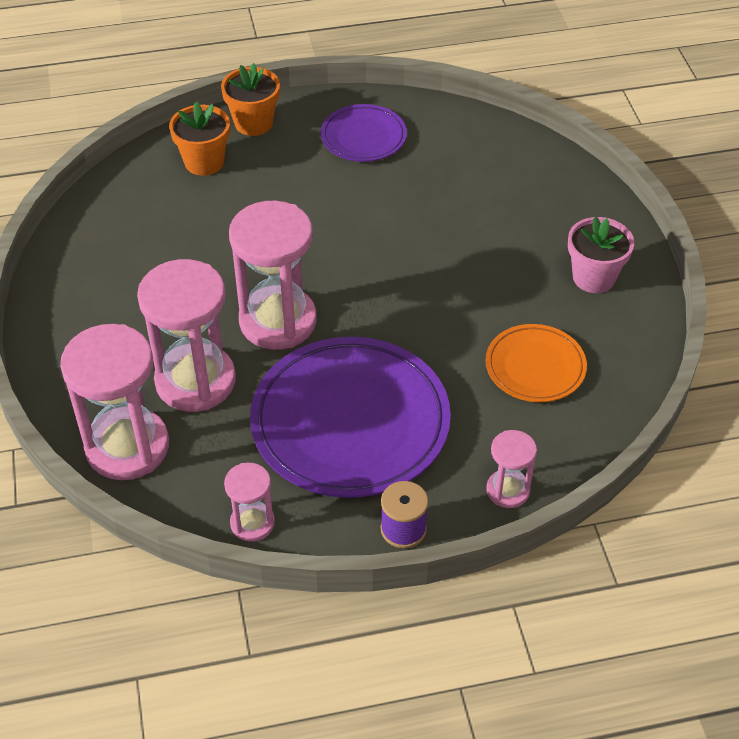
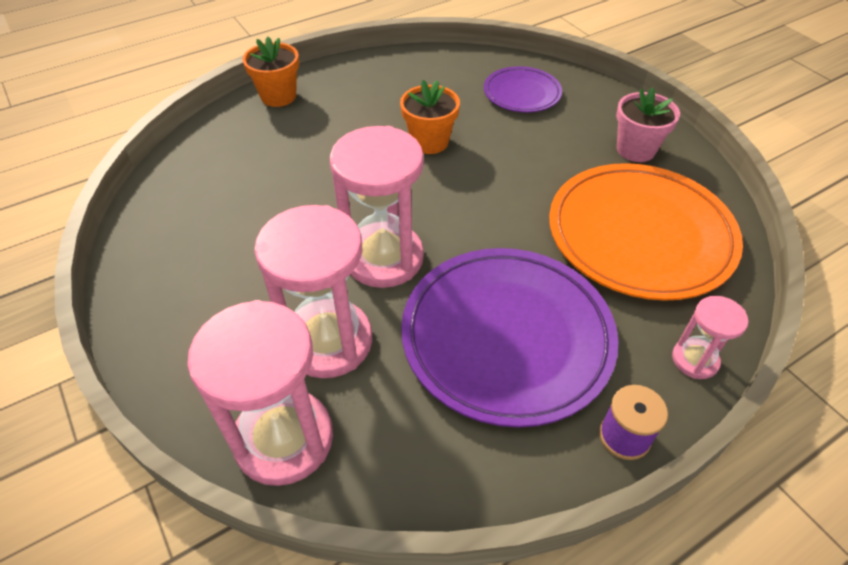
camera: 20 degrees left, 0 degrees up
(204, 162) = (247, 136): orange flower pot -> orange flower pot (429, 142)
(252, 523) = (465, 485): pink hourglass -> none
(363, 137) = (380, 87): purple plate -> purple plate (522, 93)
(535, 367) = (640, 235): orange plate -> orange plate, size x1.91

